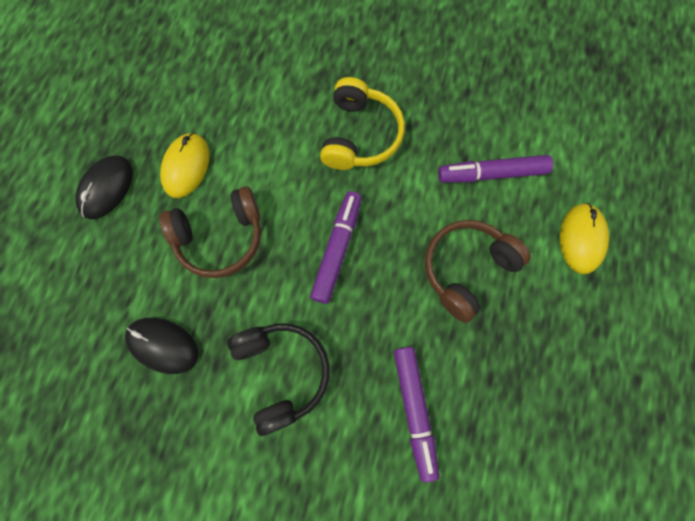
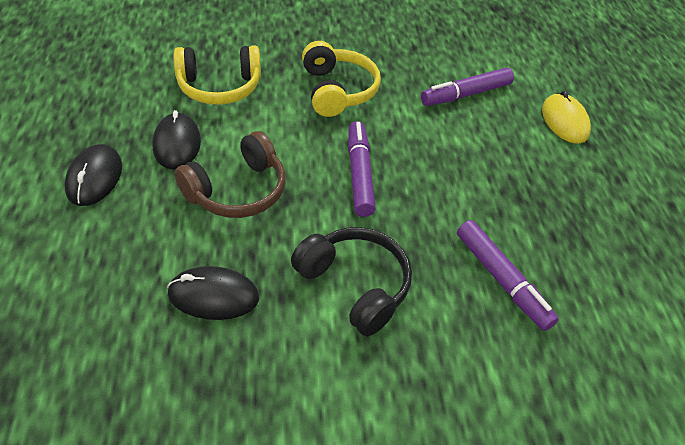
camera: 25 degrees left, 25 degrees down
(186, 166) = (177, 144): yellow mouse -> black mouse
(247, 102) = (219, 87): none -> yellow headphones
(467, 270) = (485, 162): brown headphones -> none

